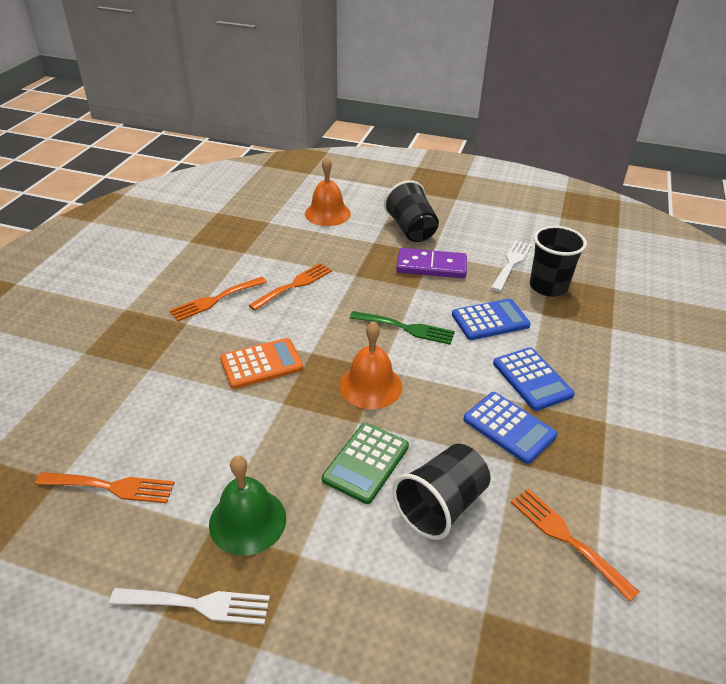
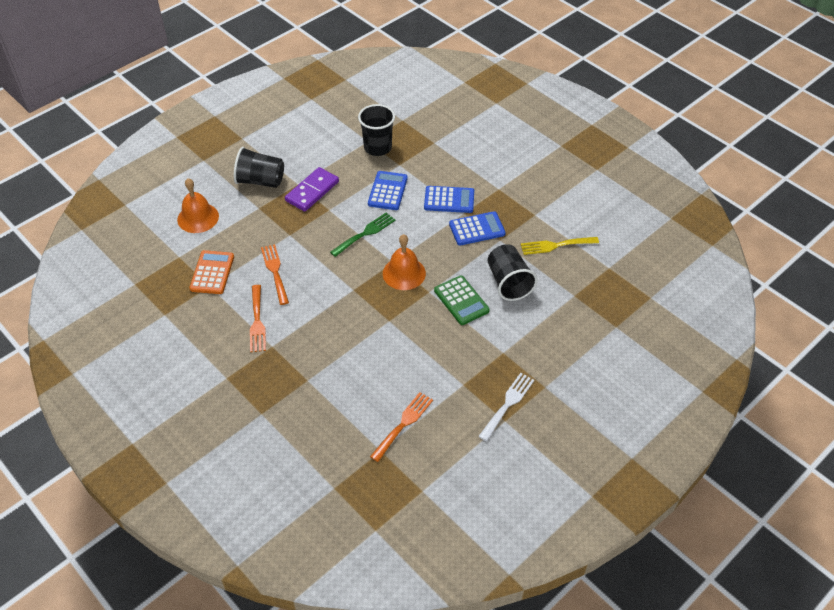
camera: 60 degrees left, 10 degrees up
(247, 521) = (468, 367): green bell -> none
(261, 364) = (346, 318): orange calculator -> orange calculator (212, 273)
(511, 263) = (341, 151): white fork -> none
(566, 538) = (555, 245): orange fork -> yellow fork

